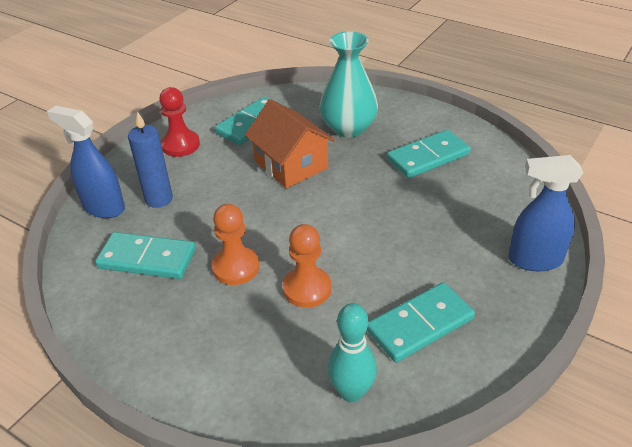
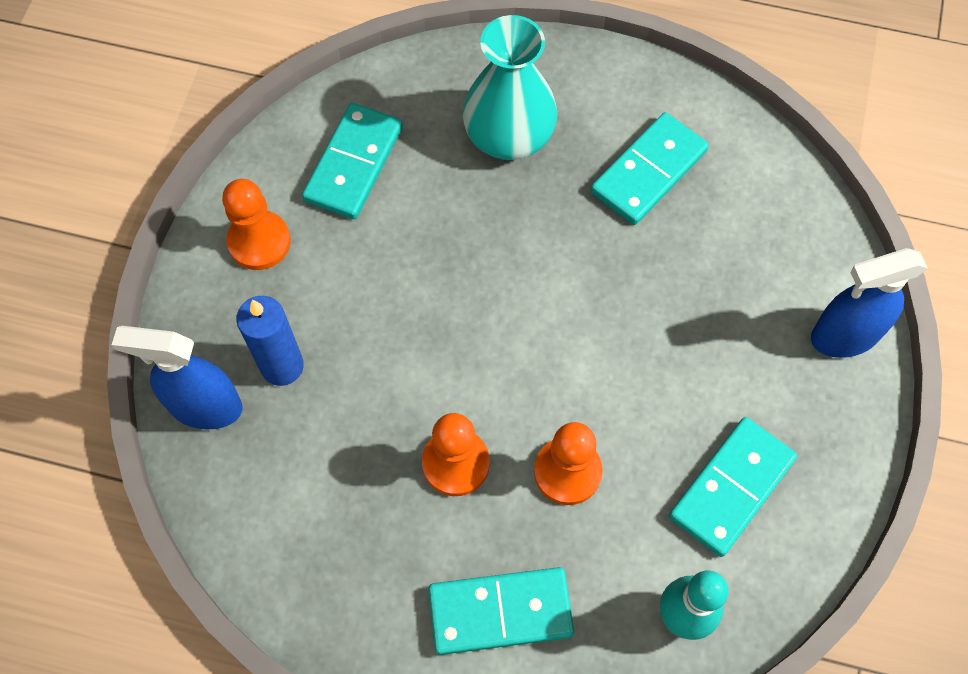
camera: 20 degrees left, 25 degrees up
(147, 259) = (323, 485): turquoise domino -> turquoise domino (500, 612)
(180, 145) = (259, 242): red pawn -> orange pawn
(291, 164) = (452, 240): orange house -> none

